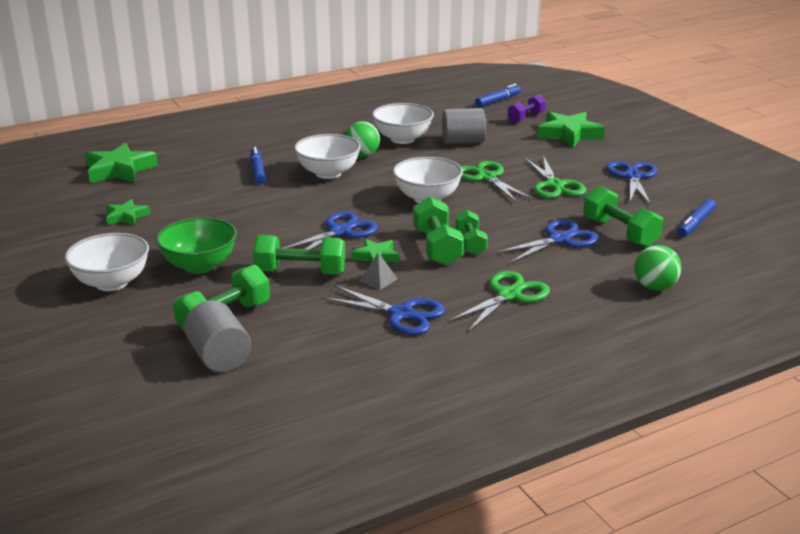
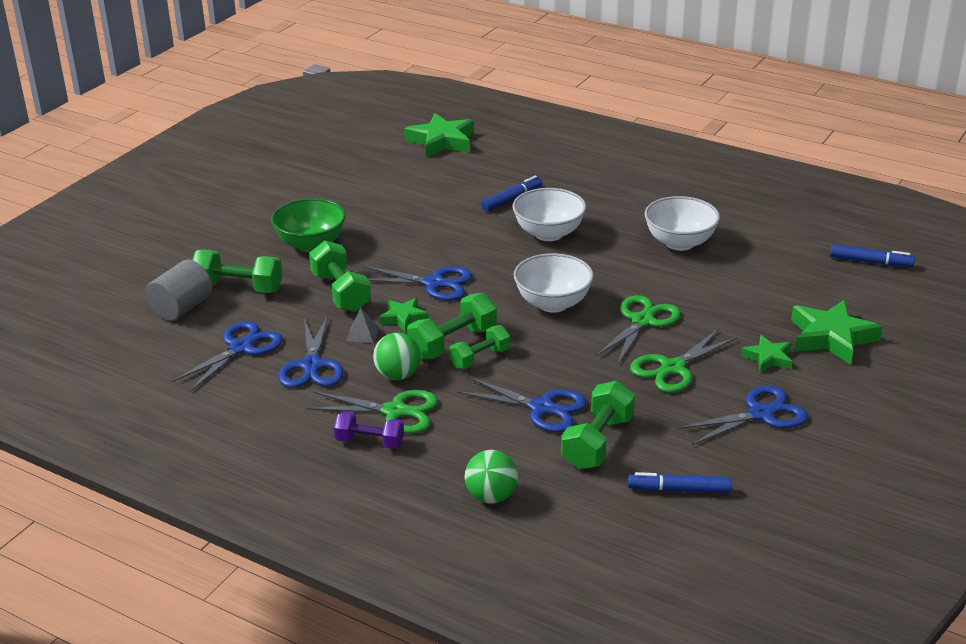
camera: 60 degrees right, 5 degrees up
(112, 283) = (252, 221): white bowl -> none
(126, 216) = (362, 180): green star -> green star (768, 358)
(331, 341) = (241, 348): none -> blue scissors
(362, 155) = (611, 236): green ball -> green ball (398, 375)
(463, 142) = (718, 278): grey cylinder -> none
(526, 117) = (843, 295): purple dumbbell -> purple dumbbell (370, 442)

